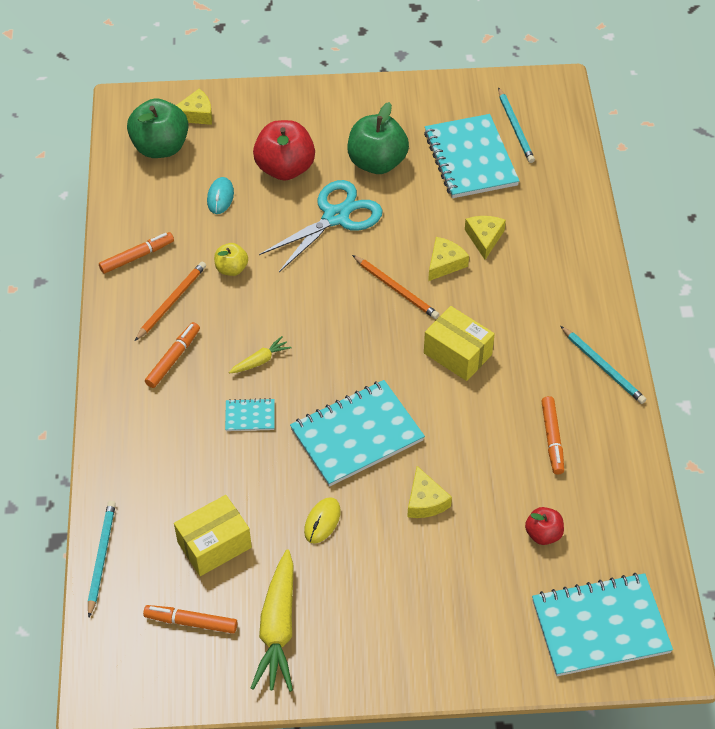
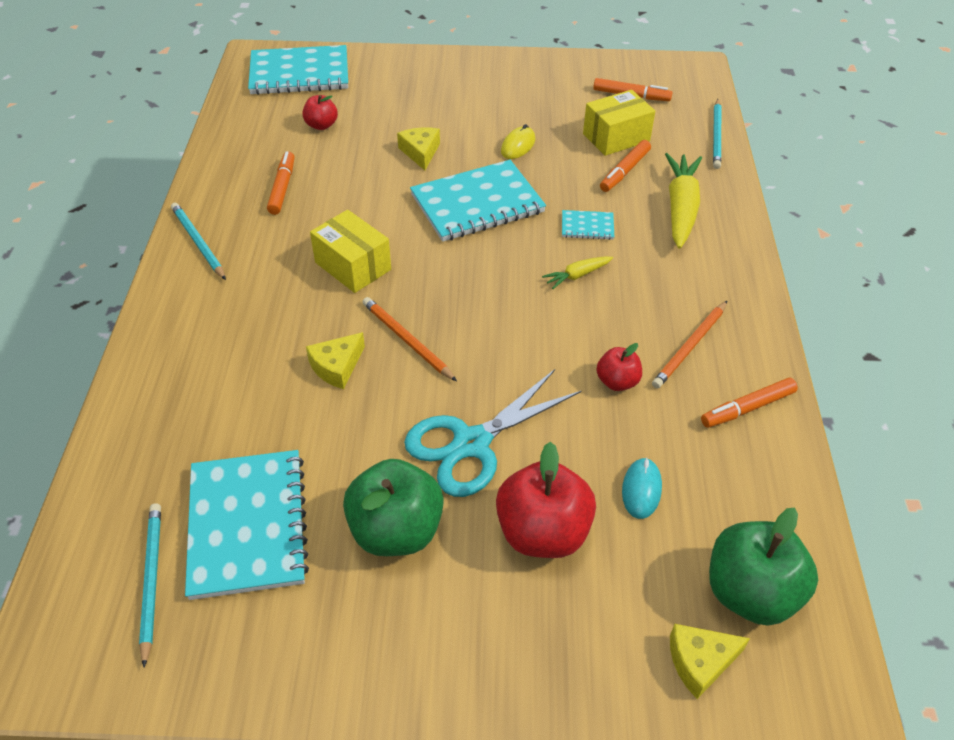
camera: 175 degrees left, 5 degrees down
(173, 359) = (678, 284): orange marker -> orange marker (625, 171)
(231, 269) = (617, 382): yellow apple -> red apple
(278, 629) = (559, 88): yellow carrot -> yellow carrot (680, 208)
(484, 238) = (273, 396): yellow cheese -> none

